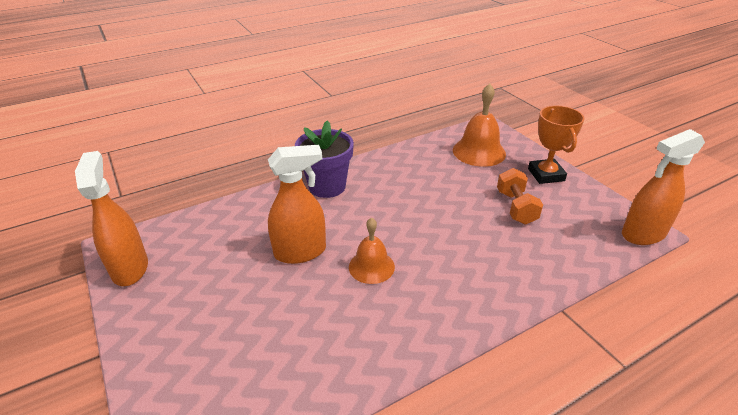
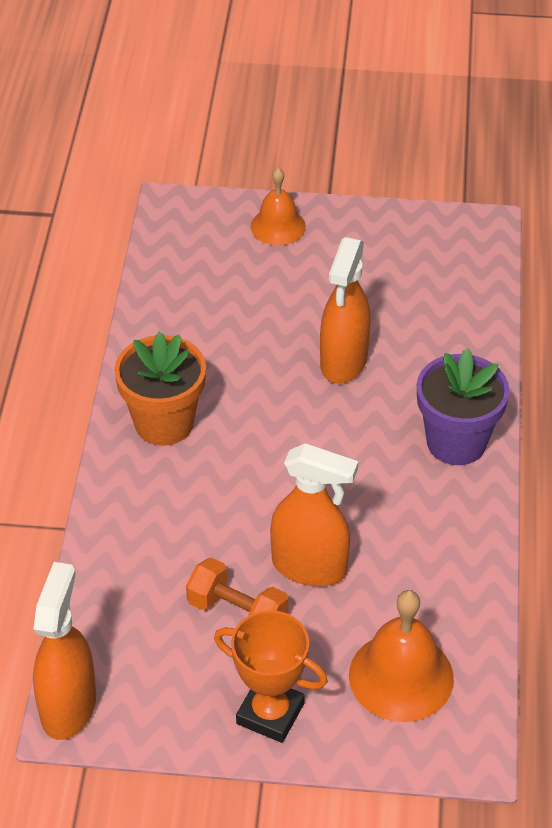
camera: 125 degrees right, 10 degrees up
(130, 268) = (433, 230): orange spray bottle -> orange spray bottle (310, 567)
(371, 266) = (266, 407): orange bell -> orange bell (278, 226)
(434, 308) = (164, 423): none -> orange flower pot

